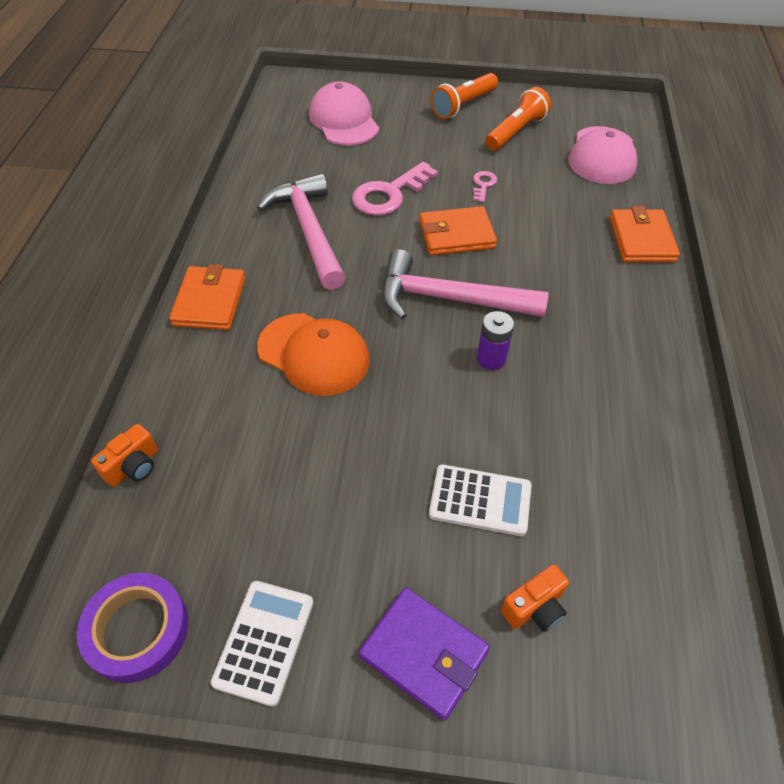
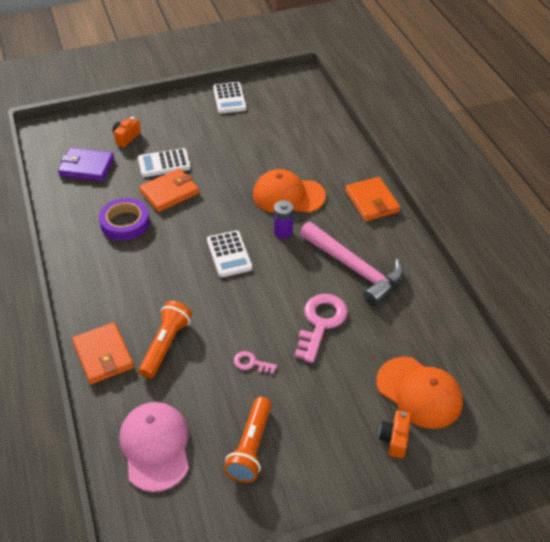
camera: 155 degrees right, 5 degrees down
(133, 466) = (331, 125): orange camera -> orange camera (394, 439)
(137, 630) = (279, 87): purple tape -> purple tape (125, 223)
(344, 120) = (419, 392): pink cap -> orange cap
(423, 654) = (166, 113): purple wallet -> purple wallet (87, 167)
(448, 299) = (229, 254): pink hammer -> white calculator
(456, 234) = (248, 305): orange wallet -> orange wallet (169, 192)
(463, 105) = (322, 467): orange flashlight -> orange flashlight (166, 345)
(483, 185) = (251, 363): pink key -> pink key turned 120 degrees clockwise
(491, 359) = (185, 227): purple battery -> purple battery (283, 232)

